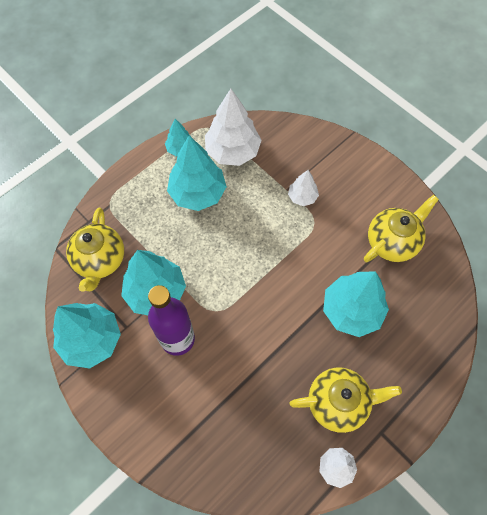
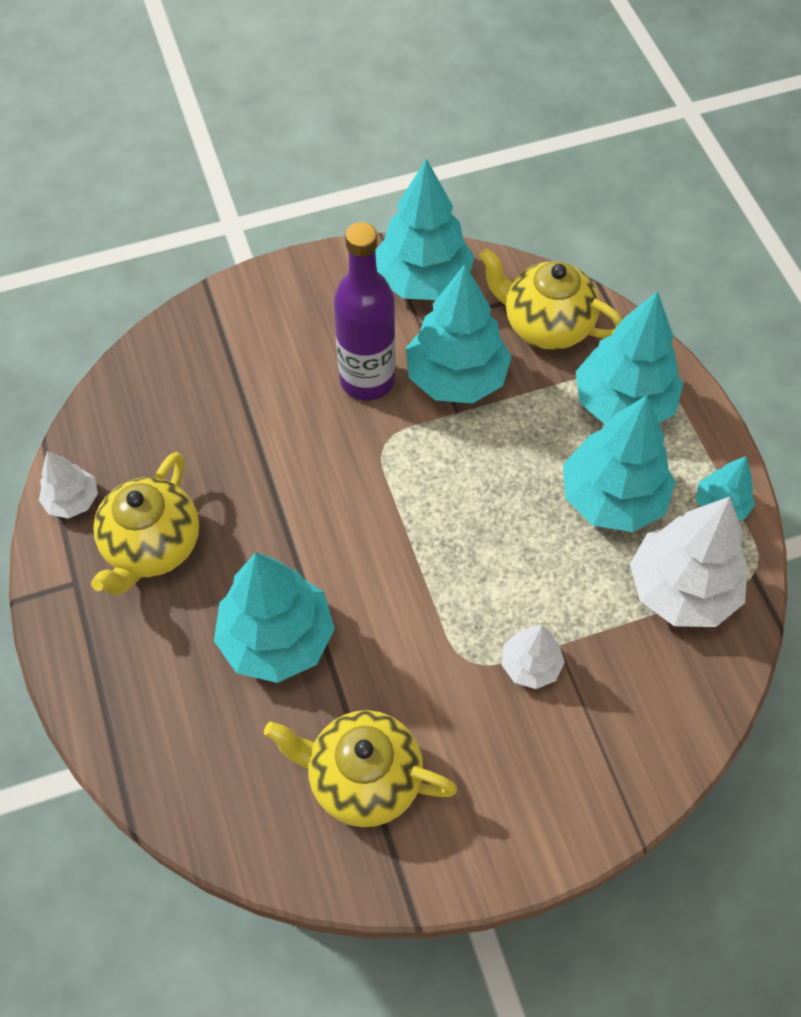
camera: 115 degrees right, 5 degrees down
(138, 207) = (623, 403): none -> turquoise tree
(392, 242) = (363, 778): yellow teapot -> yellow teapot turned 120 degrees clockwise

